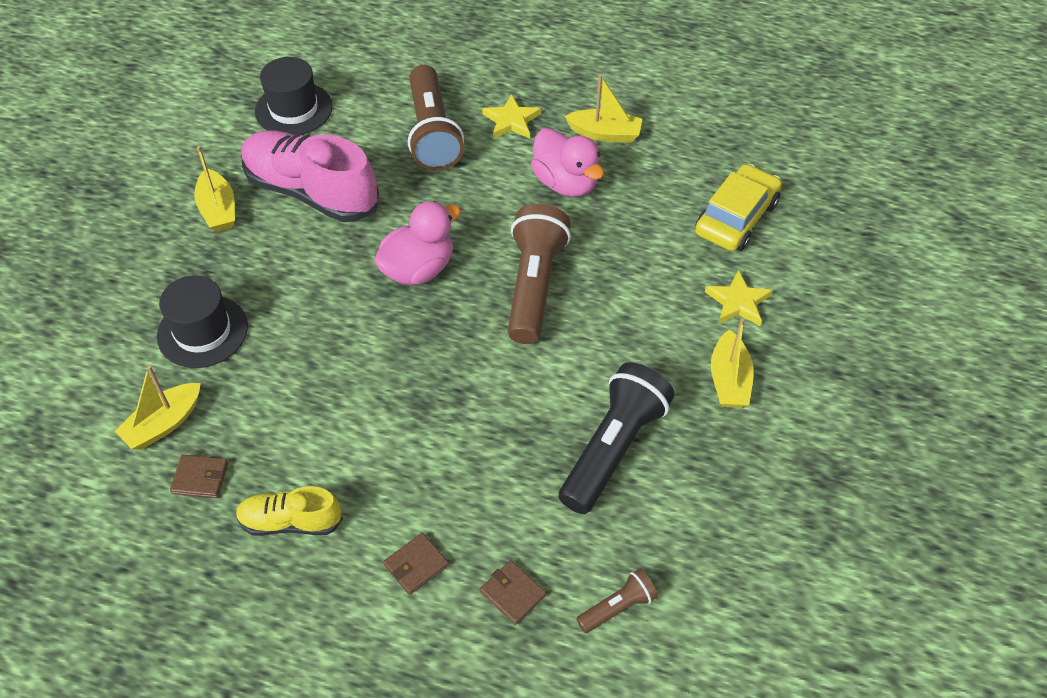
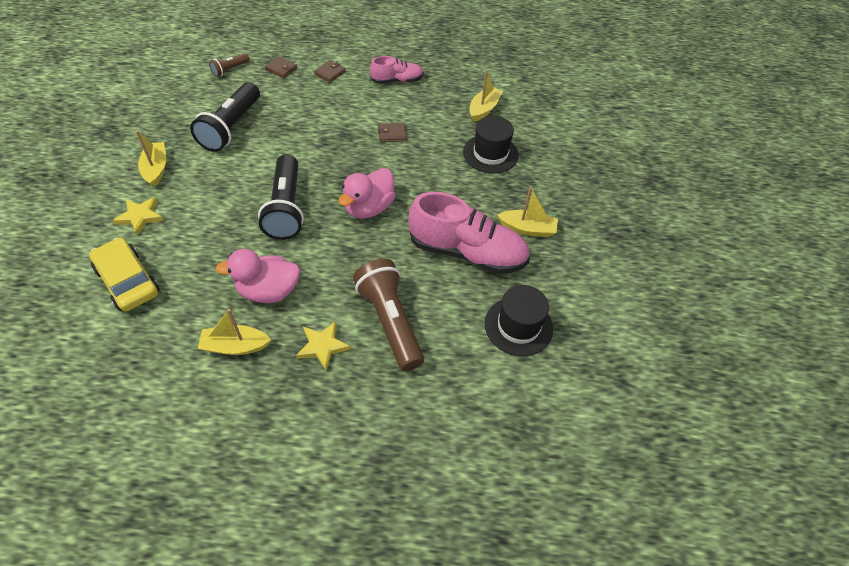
camera: 165 degrees right, 0 degrees up
(200, 478) = (451, 91): brown wallet -> brown wallet (392, 134)
(218, 209) = (527, 229): yellow boat -> yellow boat turned 135 degrees clockwise
(291, 522) = (397, 81): yellow shoe -> pink shoe
(534, 285) = (286, 208): brown flashlight -> black flashlight
(566, 183) = (268, 291): pink duck -> pink duck turned 45 degrees counterclockwise
(736, 218) = (128, 281): yellow car -> yellow car turned 120 degrees clockwise

